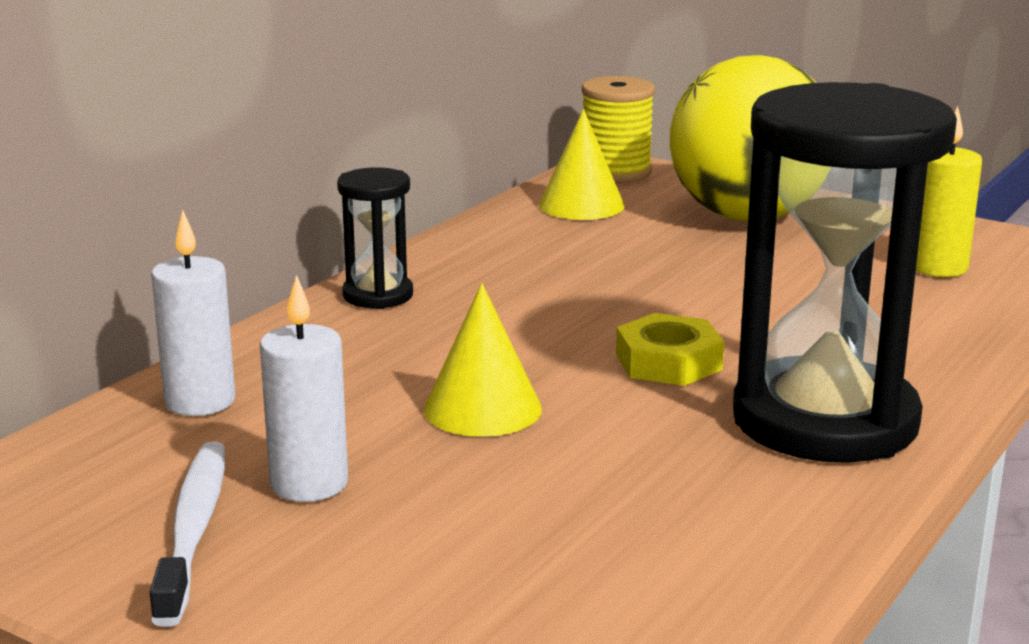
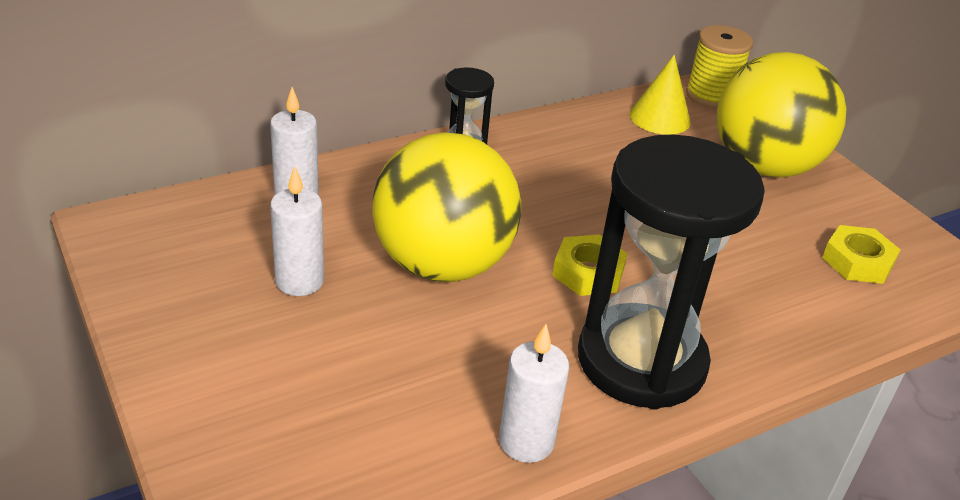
camera: 25 degrees right, 15 degrees up
(193, 529) = (215, 288): white toothbrush -> none
(482, 409) = (442, 264): yellow cone -> yellow ball
(788, 537) = (526, 442): none -> white candle
(938, 267) = (857, 261): yellow candle -> yellow nut

